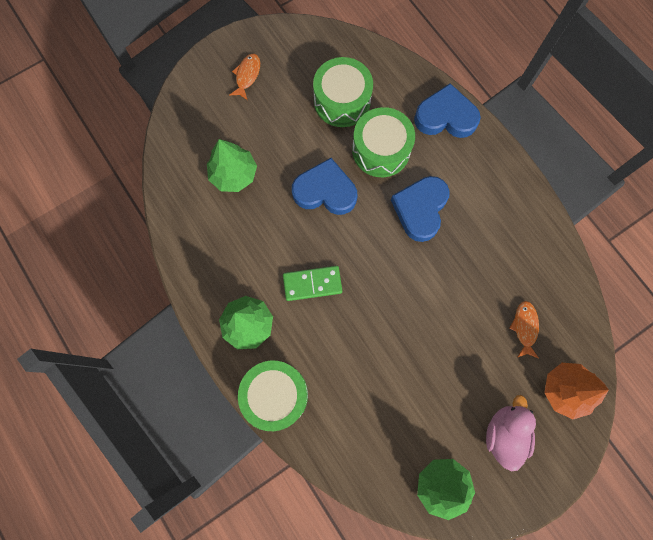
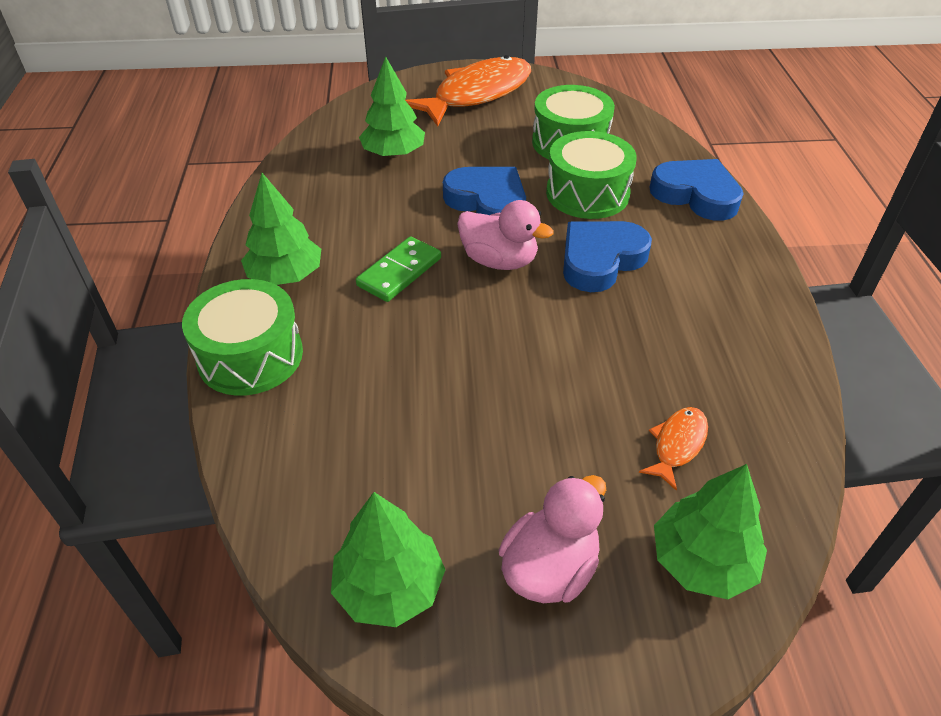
camera: 30 degrees right, 30 degrees down
(247, 76) = (477, 94): orange fish -> orange fish, size x2.30
(312, 283) = (399, 272): green domino -> green domino turned 75 degrees counterclockwise
(364, 242) = (499, 261): none -> pink duck
(565, 390) = (702, 561): orange tree -> green tree

